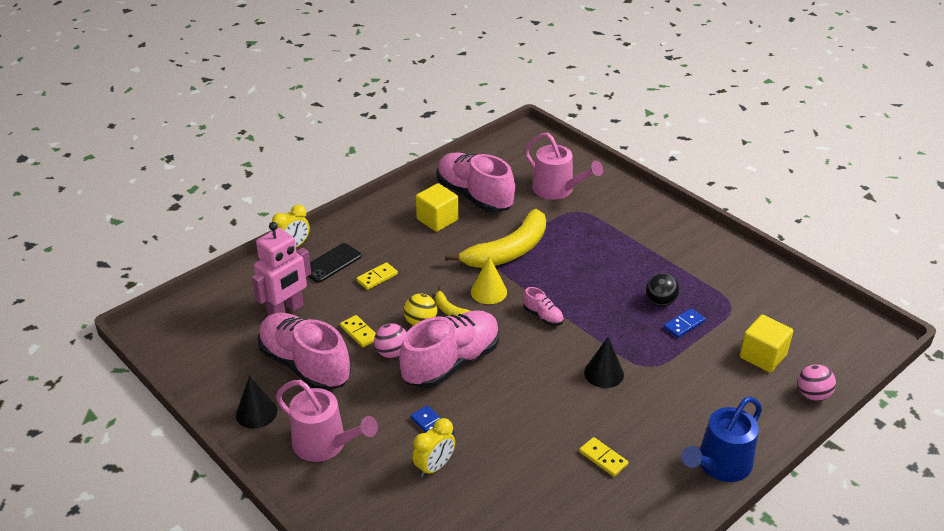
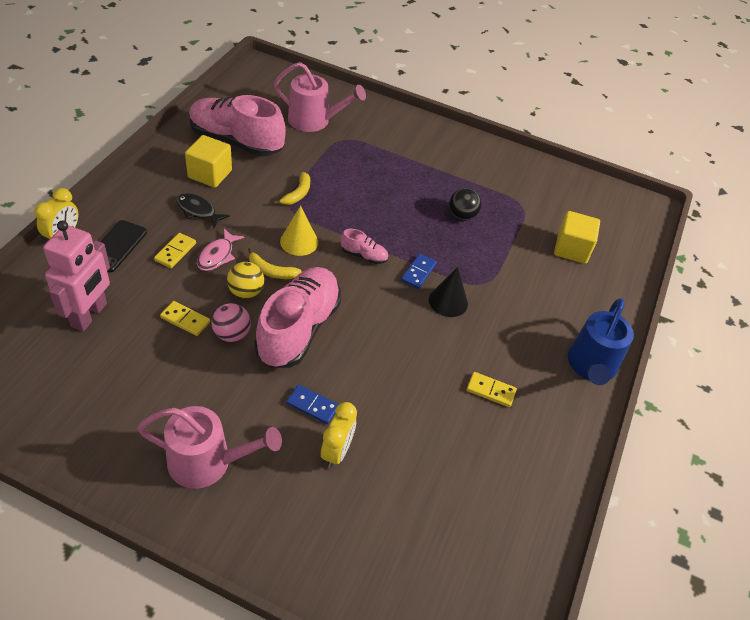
camera: 30 degrees left, 10 degrees up
(256, 413) = (110, 448): black cone -> none
(305, 365) = (141, 374): pink shoe -> none
(411, 288) = (217, 255): none -> pink fish
(412, 248) = (198, 211): none -> black fish
(508, 251) = (297, 194): yellow banana -> yellow banana, size x0.44
(684, 325) = (493, 234): blue domino -> blue domino (418, 272)
(813, 395) = (628, 276): pink ball -> none

